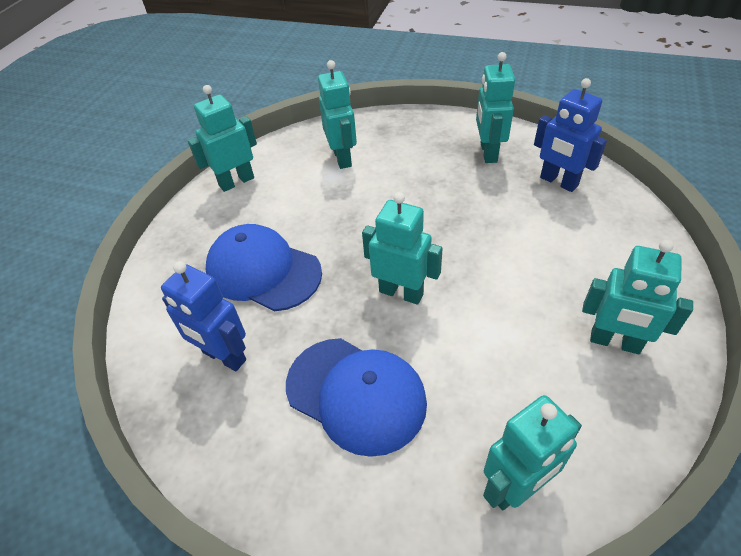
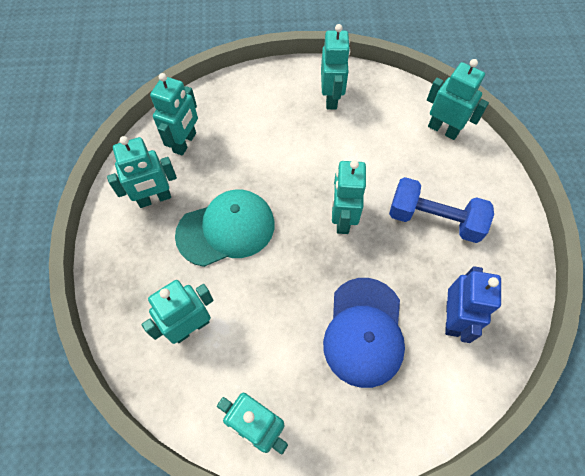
camera: 115 degrees left, 15 degrees up
(356, 394) = (434, 219): blue cap -> blue dumbbell
(431, 195) = (226, 229): none -> turquoise cap
(558, 182) = (185, 143): blue robot -> turquoise robot

